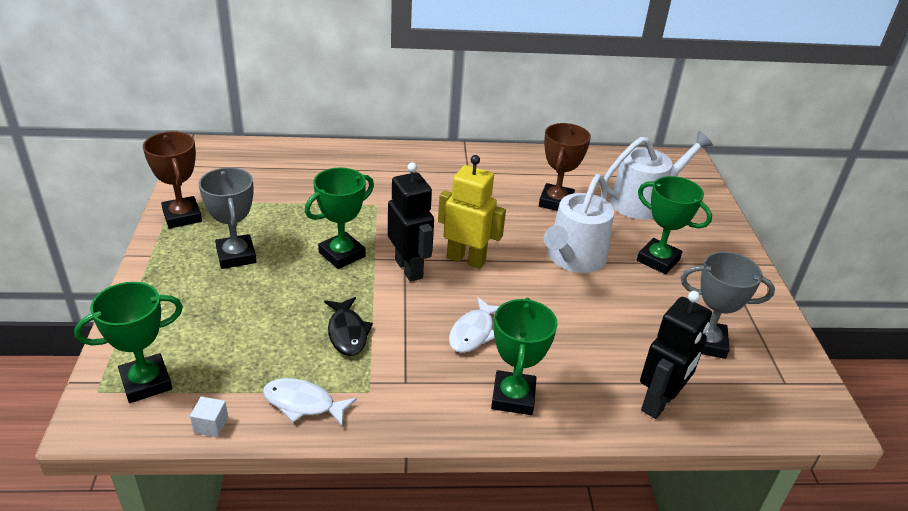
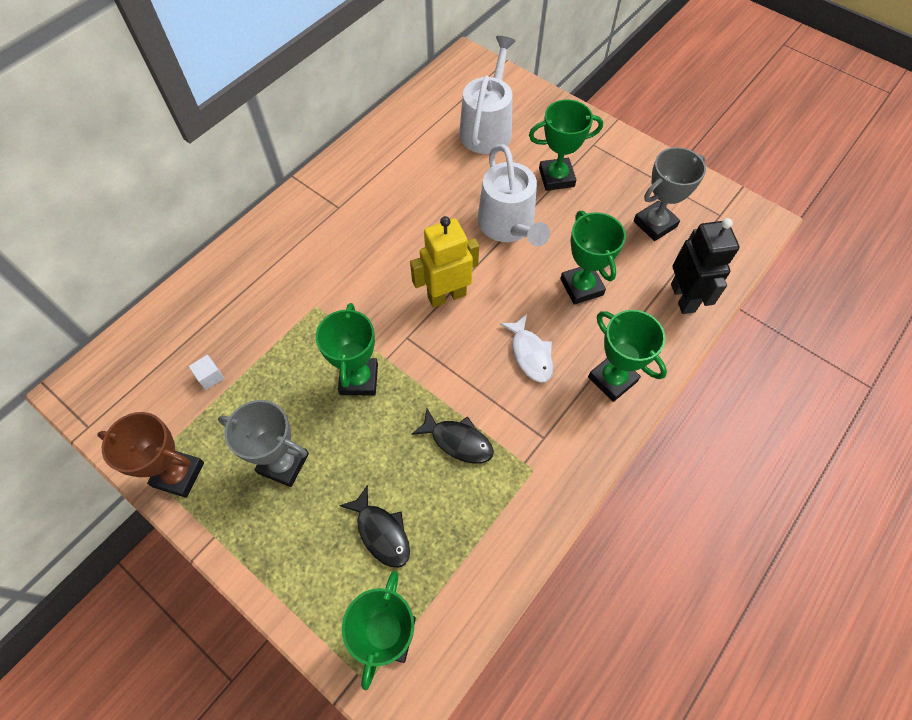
camera: 45 degrees left, 25 degrees up
(211, 425) = (480, 609): white cube -> white cube (210, 377)
(227, 332) = (381, 532): none -> black fish
(303, 403) = (510, 525): white fish -> none
(409, 269) = (422, 343): black robot -> none
(556, 202) = (435, 181): brown trophy -> none
(577, 329) = (581, 287): none -> green trophy

